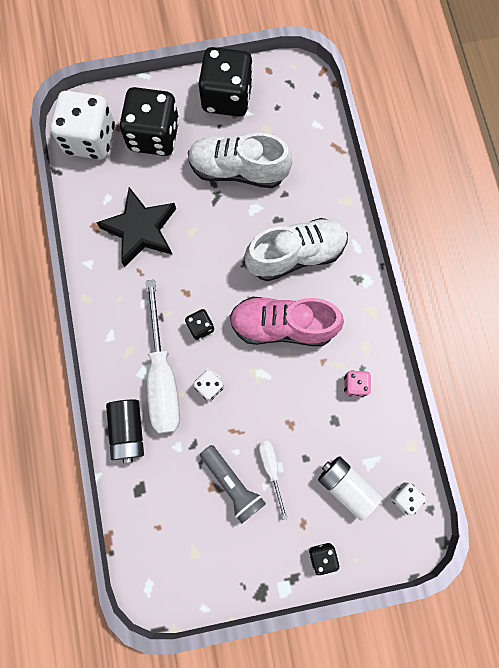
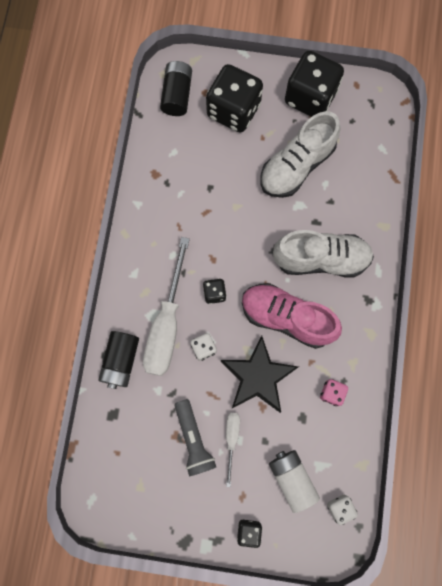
camera: 20 degrees right, 0 degrees up
(90, 139) = (177, 95): white dice -> black battery
(140, 230) = (193, 190): black star -> black star (258, 377)
(238, 170) = (296, 166): white shoe -> white shoe turned 75 degrees counterclockwise

